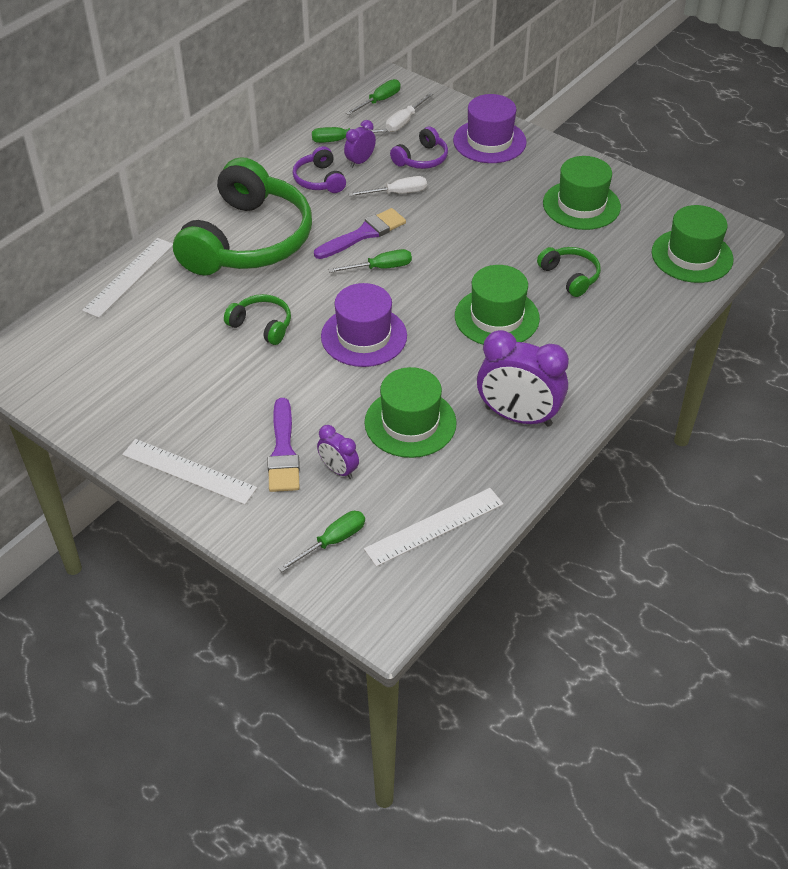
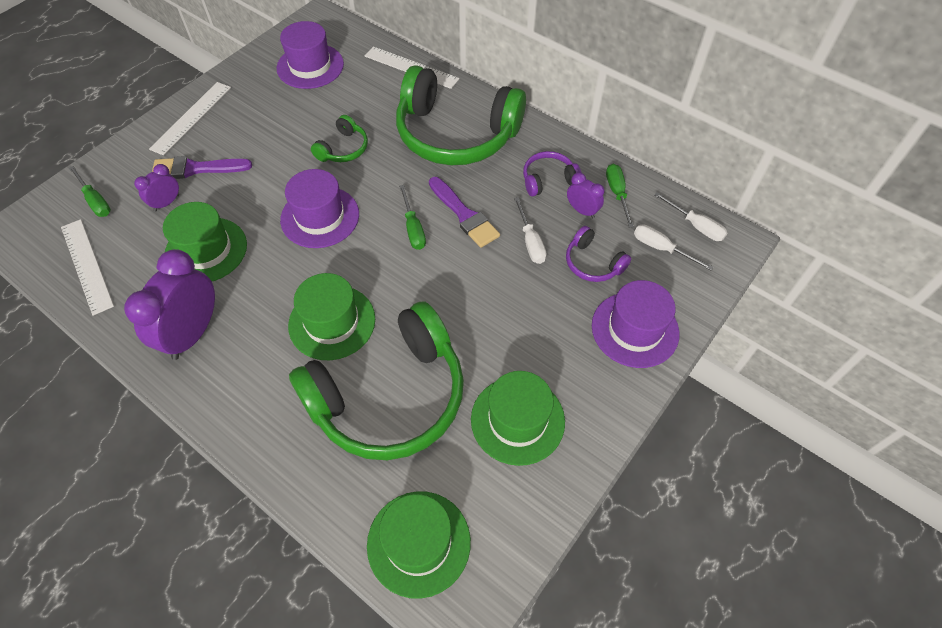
camera: 90 degrees right, 10 degrees up
(107, 366) = (310, 66): none -> purple hat
(379, 101) = (696, 226): green screwdriver -> white screwdriver
(570, 276) = (389, 396): green headphones -> green headphones, size x2.33

